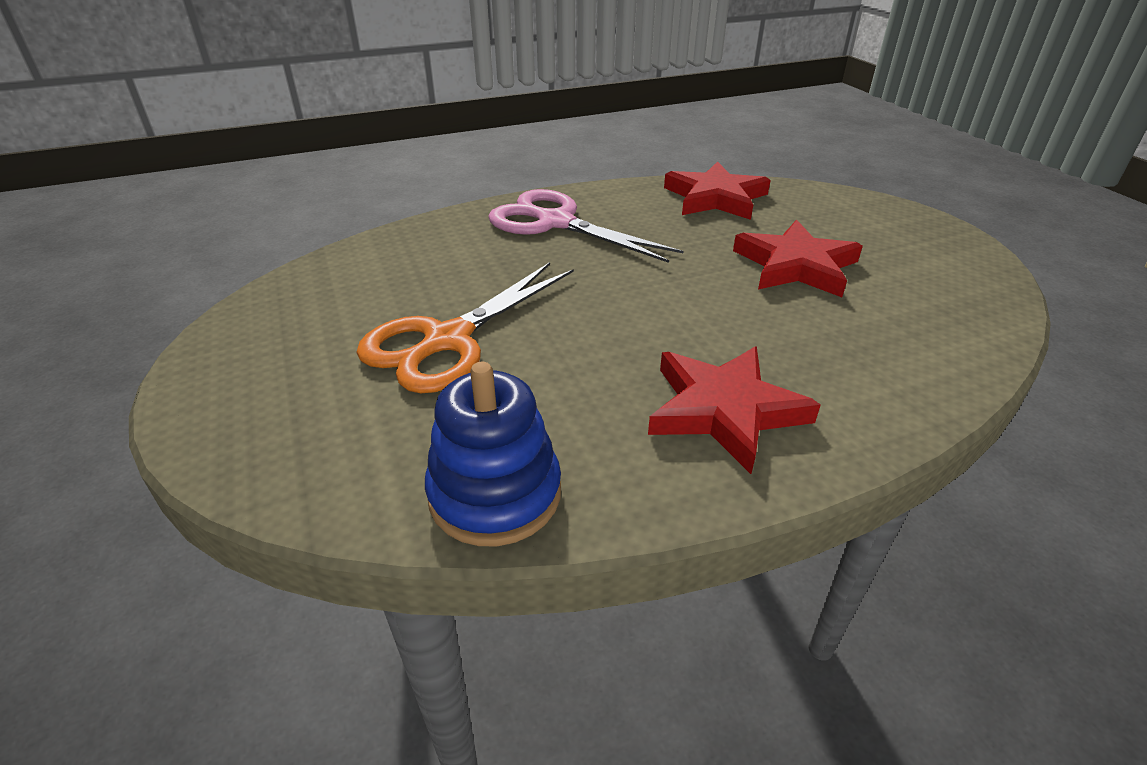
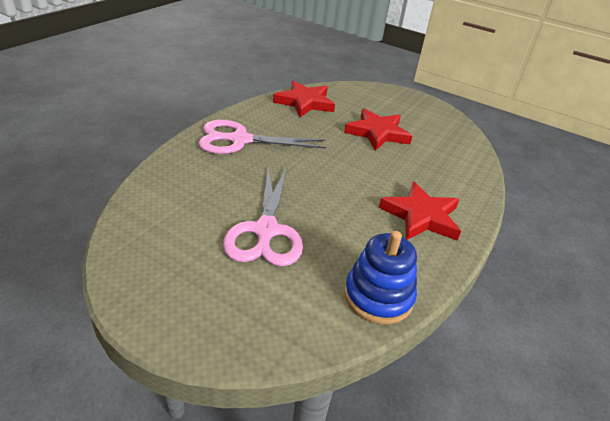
camera: 40 degrees left, 0 degrees up
(448, 340) = (266, 230): orange scissors -> pink scissors

